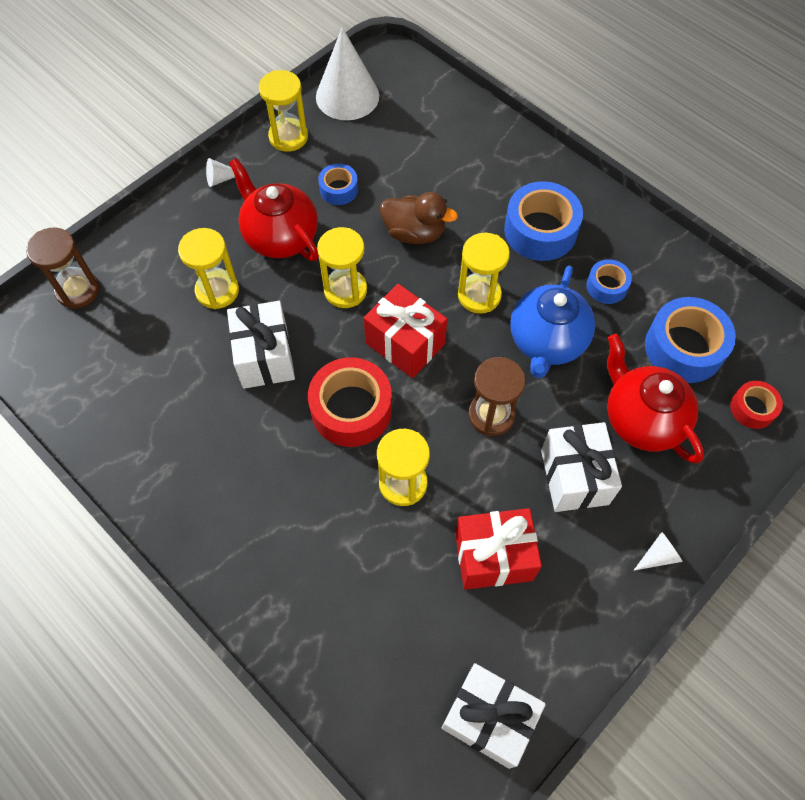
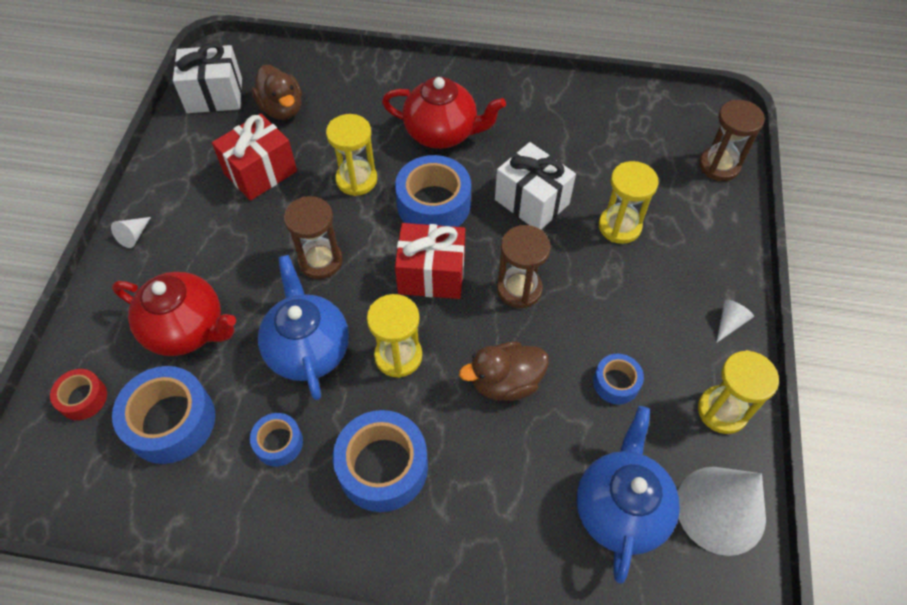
camera: 145 degrees right, 5 degrees down
(280, 236) = (619, 301): red teapot -> red teapot (442, 133)
(345, 290) = (519, 289): yellow hourglass -> brown hourglass
(351, 409) = (433, 204): red tape -> blue tape
(405, 128) = (620, 508): none -> blue teapot
(421, 638) = (282, 109): none -> brown duck
(574, 477) = (226, 253): white gift -> none

